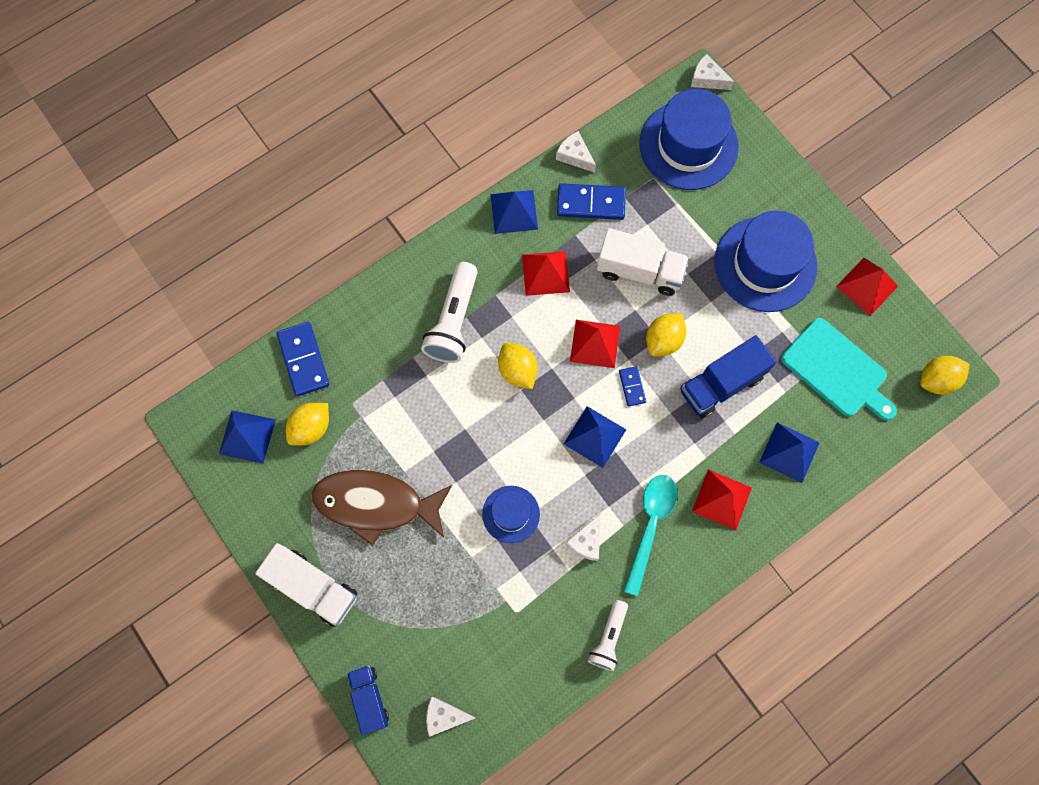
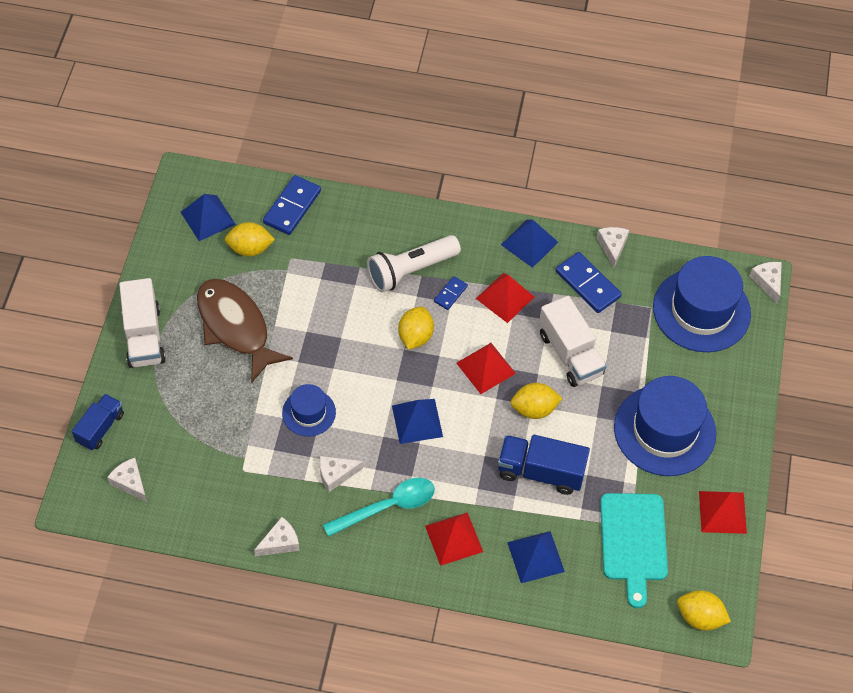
camera: 45 degrees right, 15 degrees down
(608, 638) = (280, 542): white flashlight -> white cheese
(632, 387) = (478, 416): blue domino -> blue domino (450, 294)

